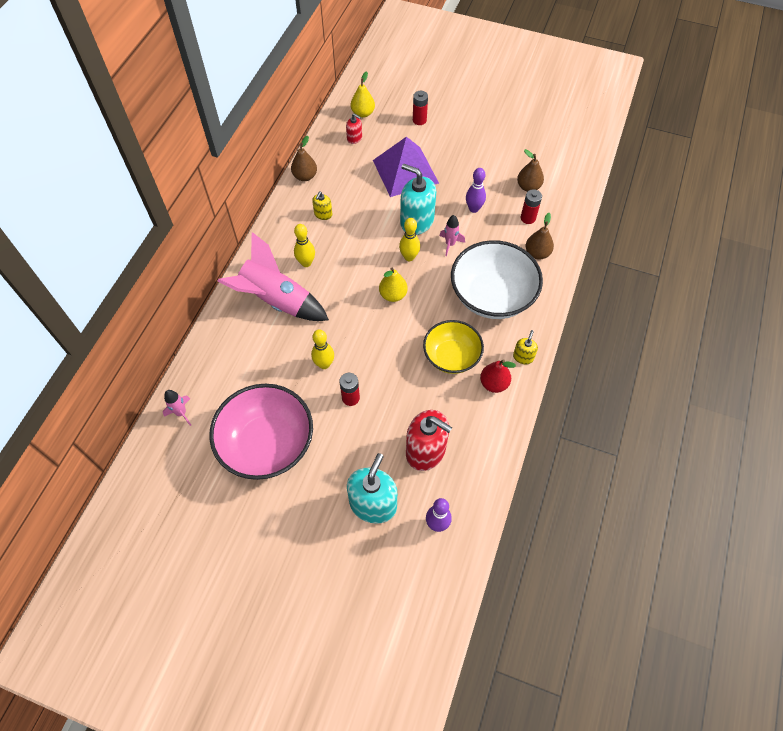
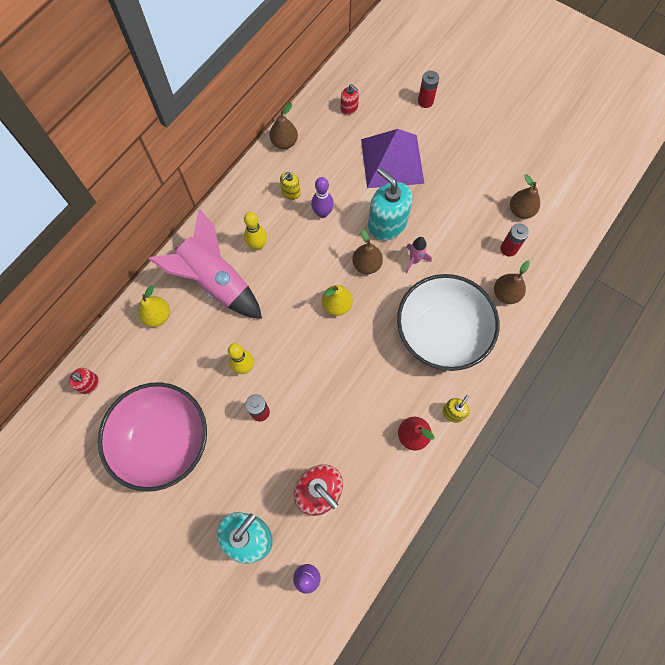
camera: 15 degrees right, 10 degrees up
(181, 413) = (89, 384): pink rocket -> red soap dispenser
(363, 113) = (367, 79): yellow pear -> yellow pear (157, 316)
(409, 257) = (366, 265): yellow bowling pin -> brown pear
(451, 356) = (377, 392): yellow bowl -> none
(474, 209) = (453, 223): purple bowling pin -> purple bowling pin (322, 213)

